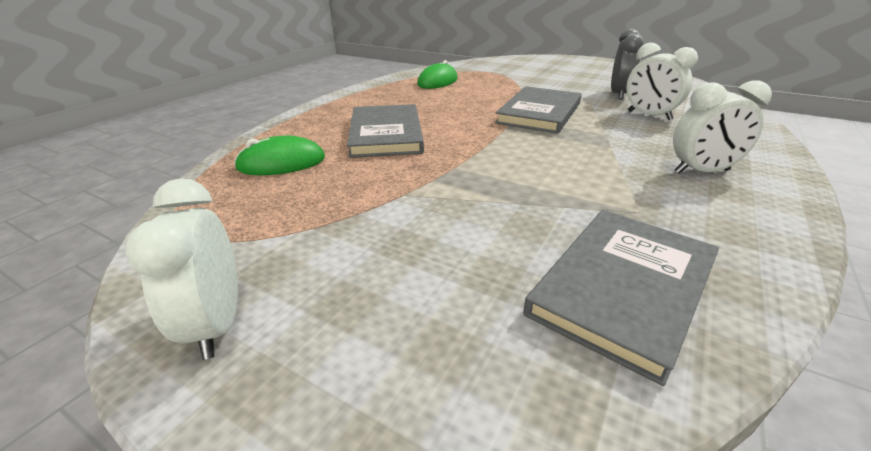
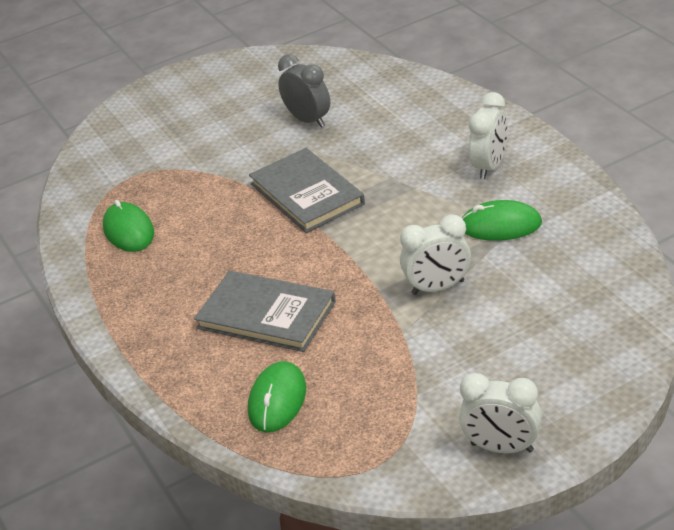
camera: 55 degrees left, 5 degrees up
(623, 288) = (578, 272): grey book -> none
(626, 202) = (500, 225): none -> green mouse
(649, 115) = (375, 132): white clock -> white clock (438, 287)

